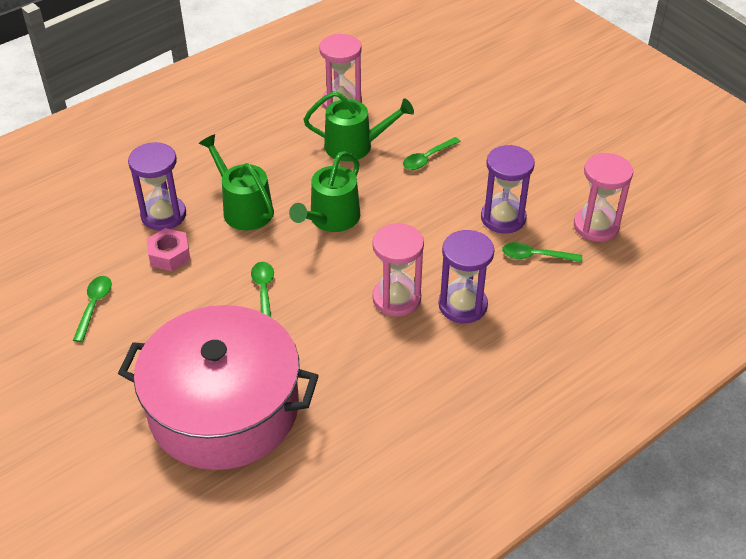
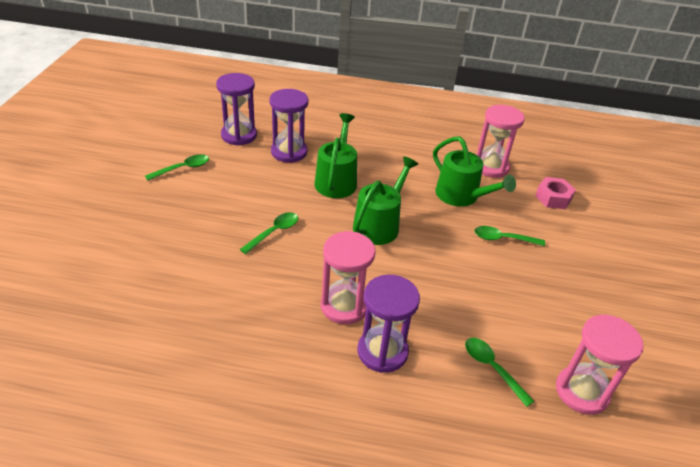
camera: 45 degrees right, 5 degrees down
(169, 255) = (258, 173): pink nut -> pink nut (553, 198)
(224, 408) = (147, 276): pink pot -> none
(331, 219) = (379, 225): green watering can -> green watering can turned 135 degrees clockwise
(503, 218) = (505, 320): purple hourglass -> purple hourglass (239, 135)

